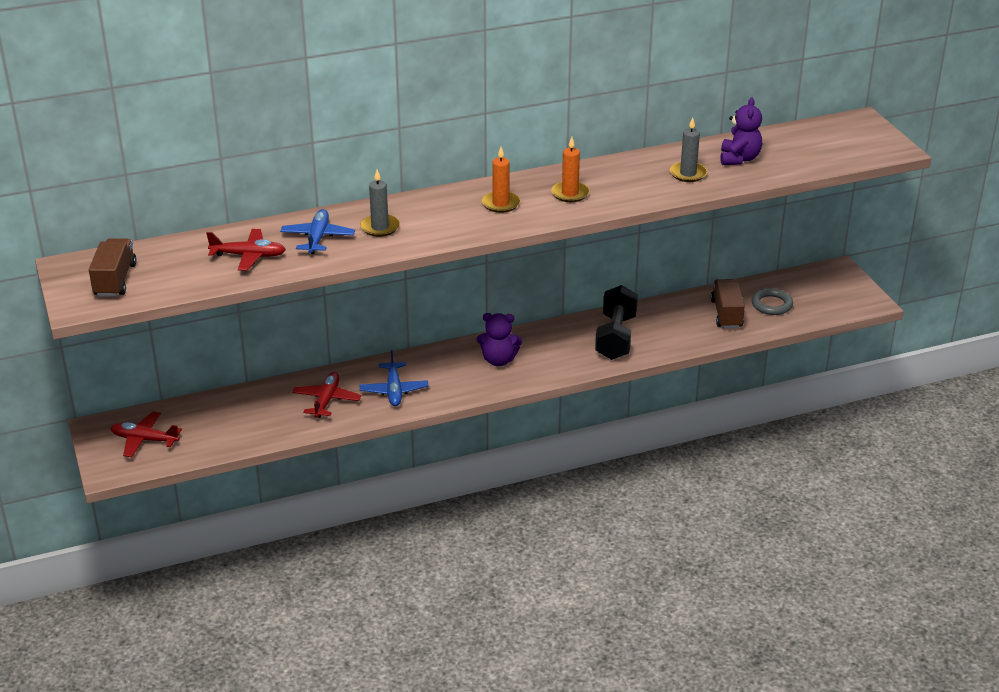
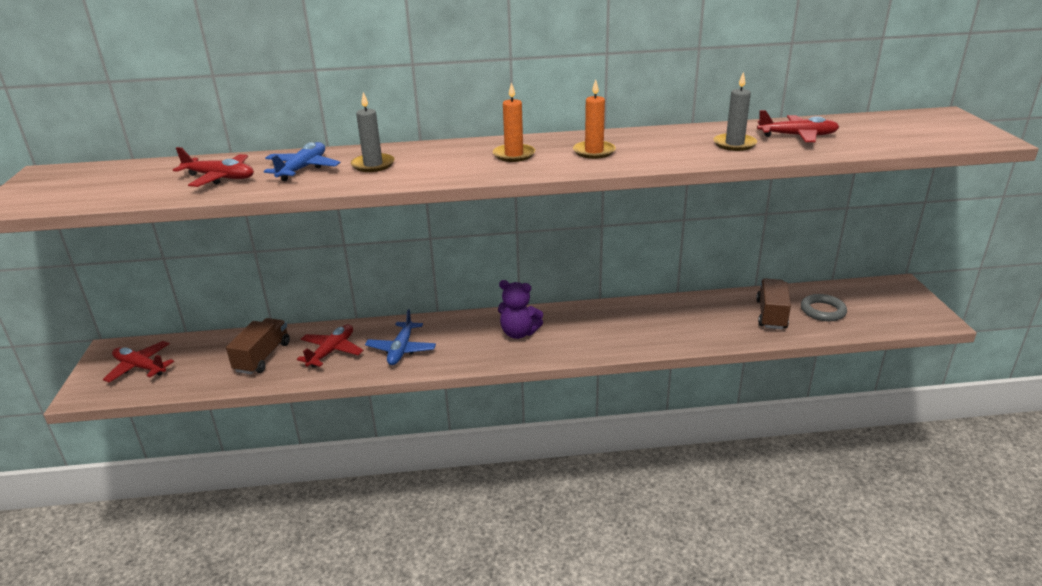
camera: 15 degrees right, 5 degrees down
(115, 280) = (70, 187): brown truck -> brown truck (263, 357)
(615, 337) = (647, 324): black dumbbell -> none
(739, 159) = (797, 136): purple teddy bear -> red plane

